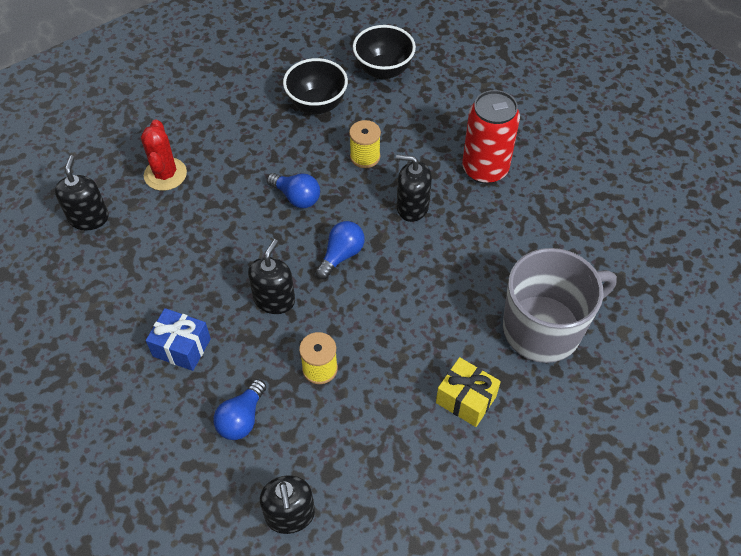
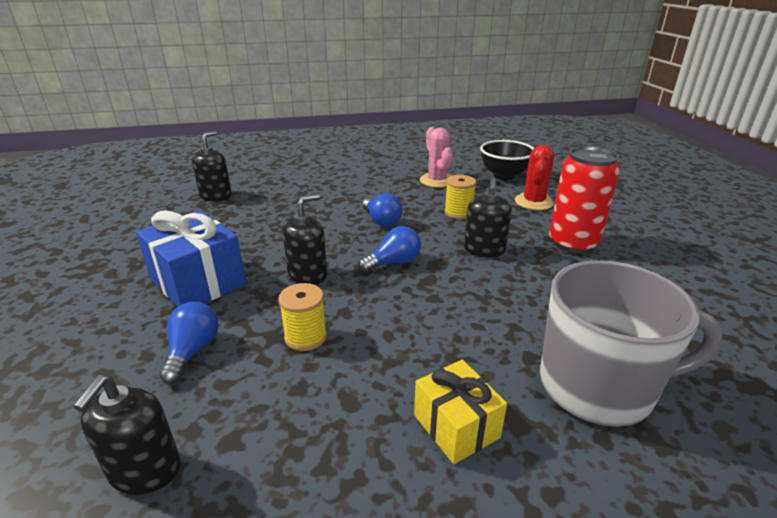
camera: 25 degrees right, 25 degrees down
(165, 174) = (291, 188): red cactus -> red cactus (533, 202)
(182, 347) = (198, 282): blue gift -> blue gift, size x1.62
(242, 418) = (192, 351): blue light bulb -> blue light bulb turned 135 degrees clockwise
(317, 105) = (437, 181): black bowl -> pink cactus
(412, 207) = (484, 250): black soap dispenser -> black soap dispenser turned 120 degrees counterclockwise

